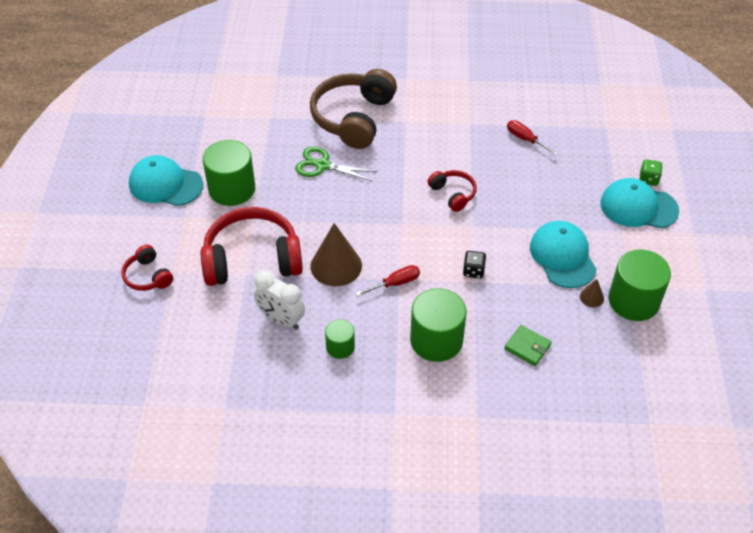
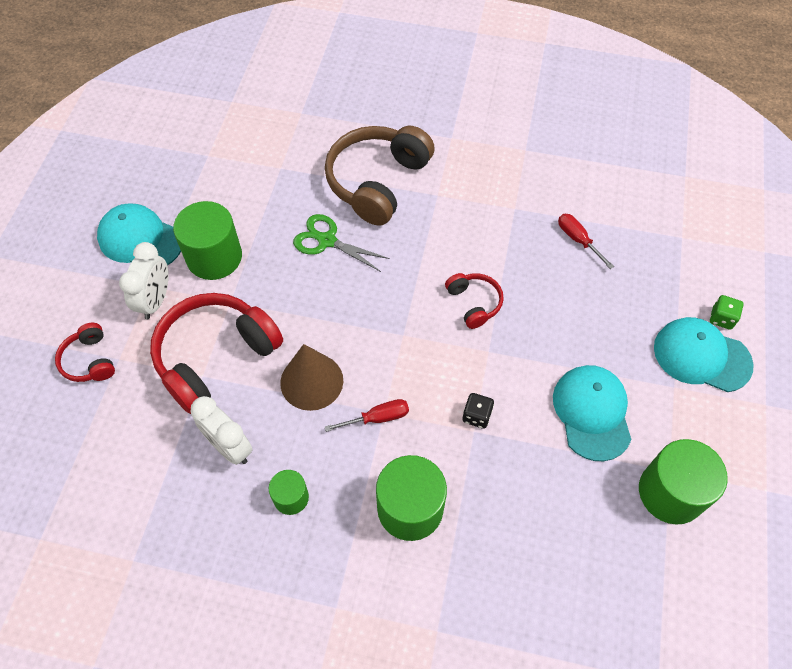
camera: 10 degrees right, 10 degrees up
(191, 226) = (156, 300): none -> white clock
(252, 259) = (215, 357): red headphones -> red headphones turned 45 degrees counterclockwise
(527, 347) = (522, 538): green wallet -> none
(591, 297) = (617, 478): brown cone -> none

